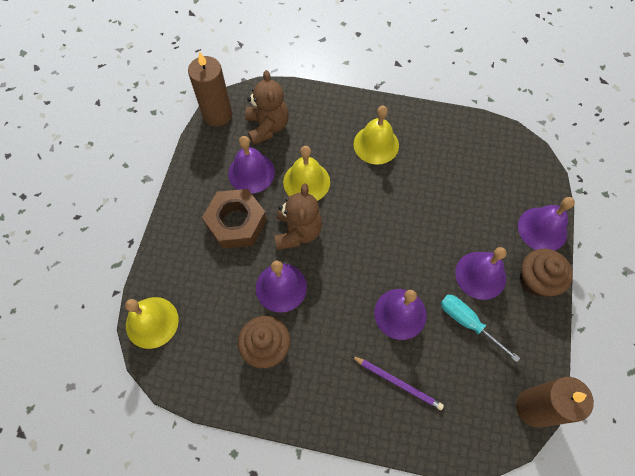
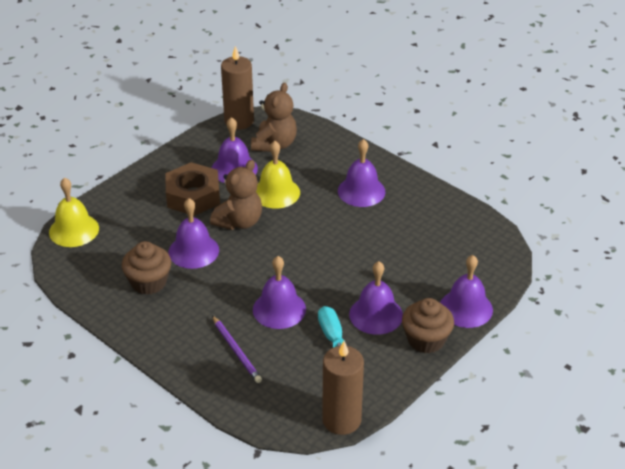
camera: 30 degrees right, 25 degrees down
(376, 144) = (361, 191): yellow bell -> purple bell

